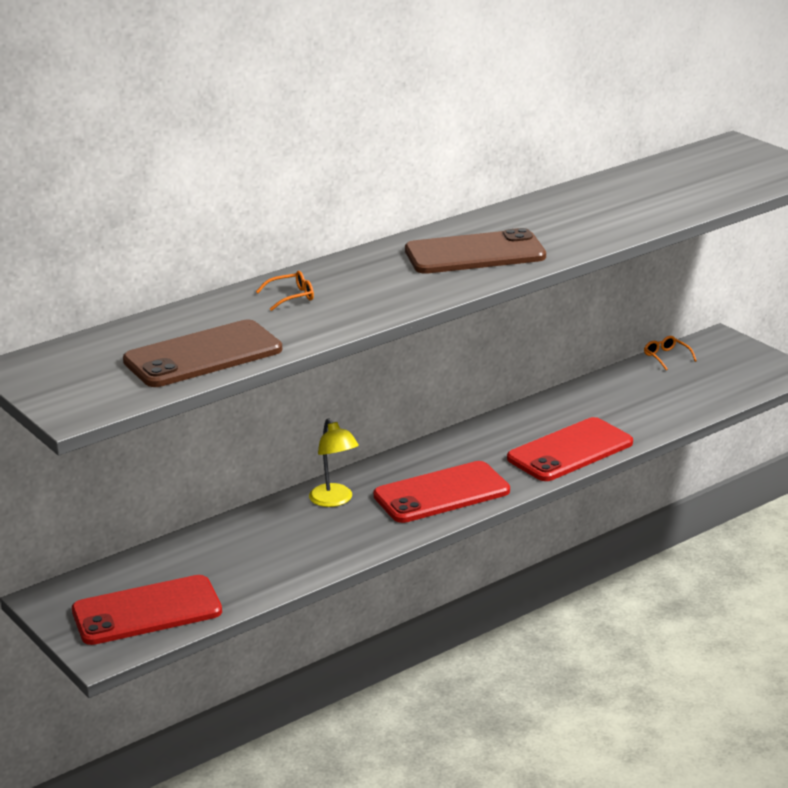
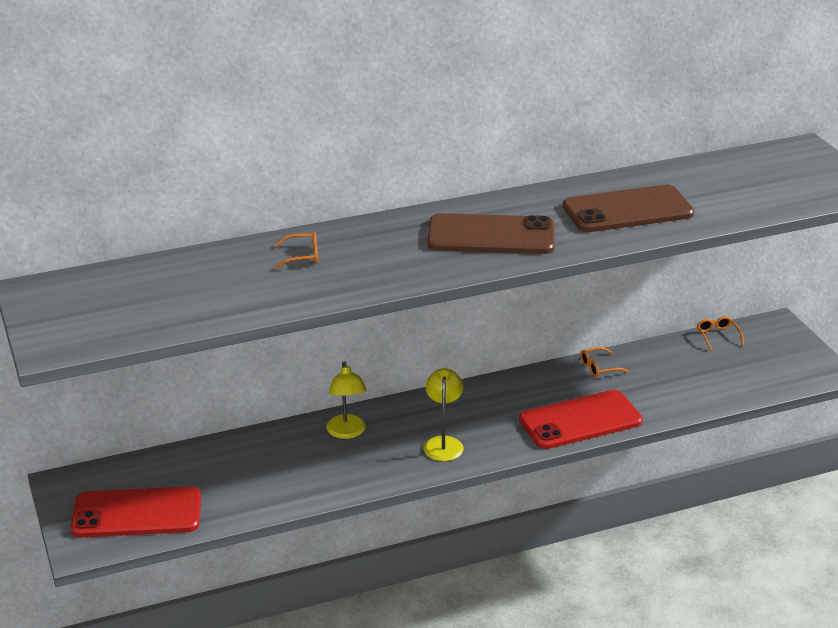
camera: 15 degrees right, 5 degrees up
(203, 355) = (191, 306): brown phone -> brown phone (627, 210)
(441, 493) = (443, 443): red phone -> yellow lamp
(563, 402) = (599, 367): none -> orange glasses

